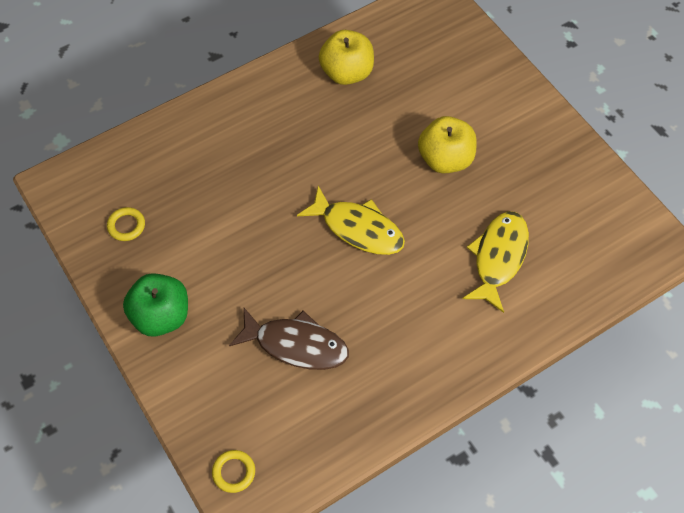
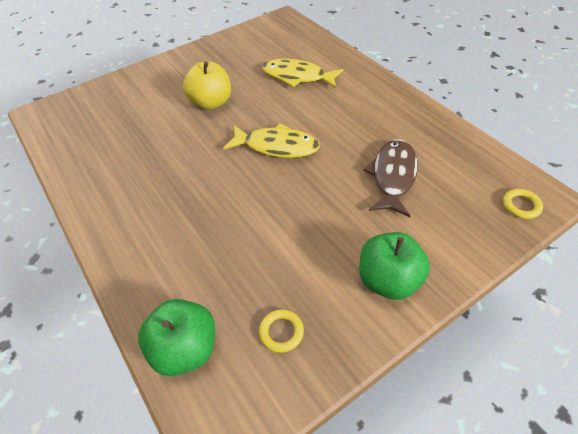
camera: 90 degrees left, 10 degrees down
(125, 158) = (185, 349): none -> green apple
(347, 73) = (108, 163): yellow apple -> none
(358, 228) = (277, 146): yellow fish -> yellow fish turned 75 degrees clockwise

